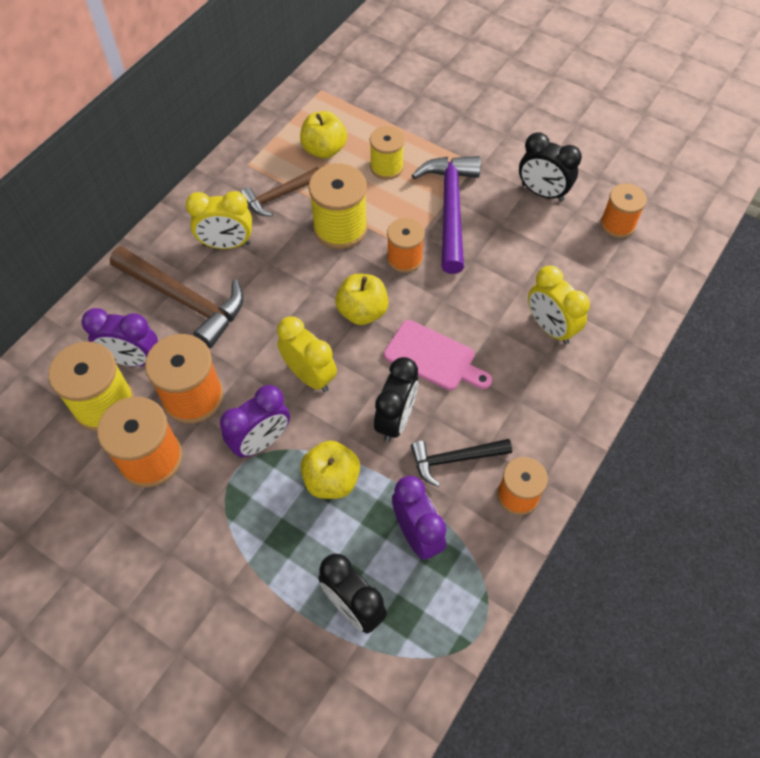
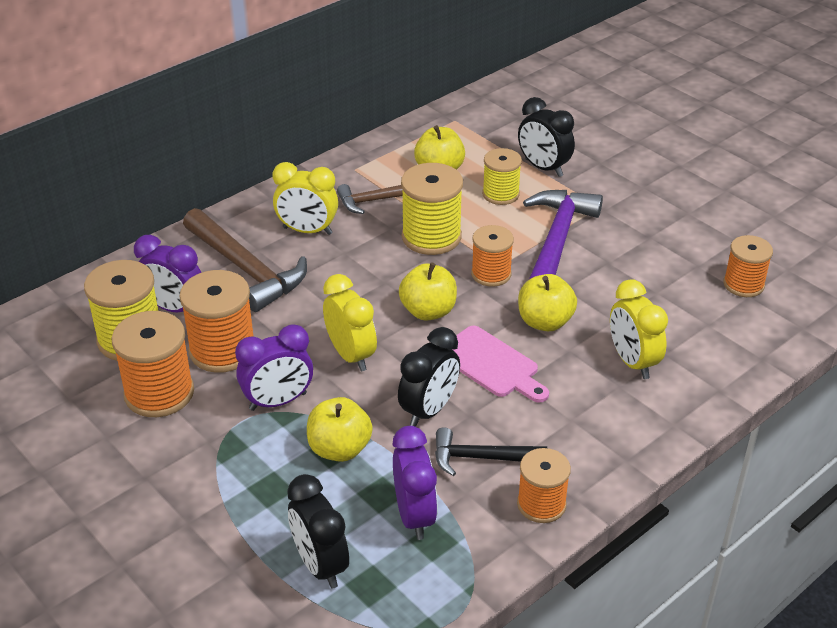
camera: 15 degrees right, 20 degrees down
(465, 301) = (545, 322): none -> yellow apple
(542, 192) = (666, 243): black clock -> black clock (543, 168)

